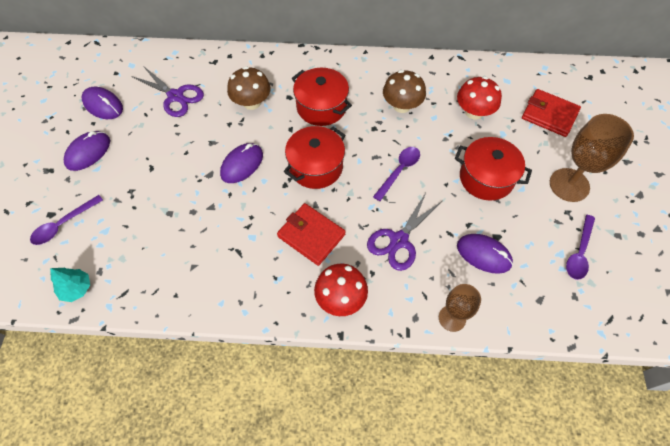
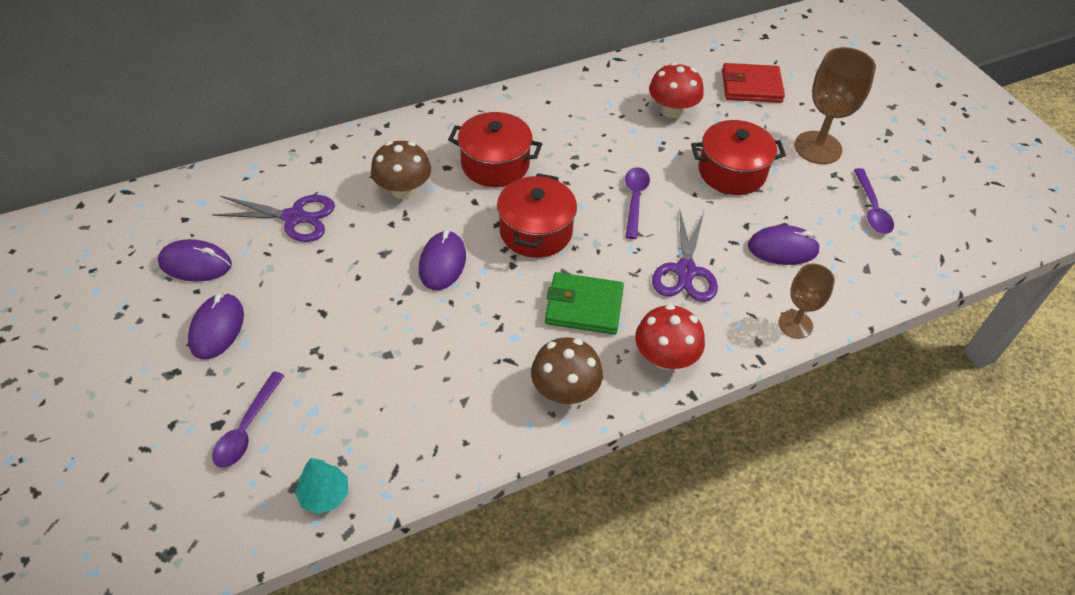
camera: 30 degrees left, 10 degrees down
(311, 235) = (584, 306): red wallet -> green wallet
(402, 106) = (588, 131): brown mushroom -> brown mushroom (565, 390)

